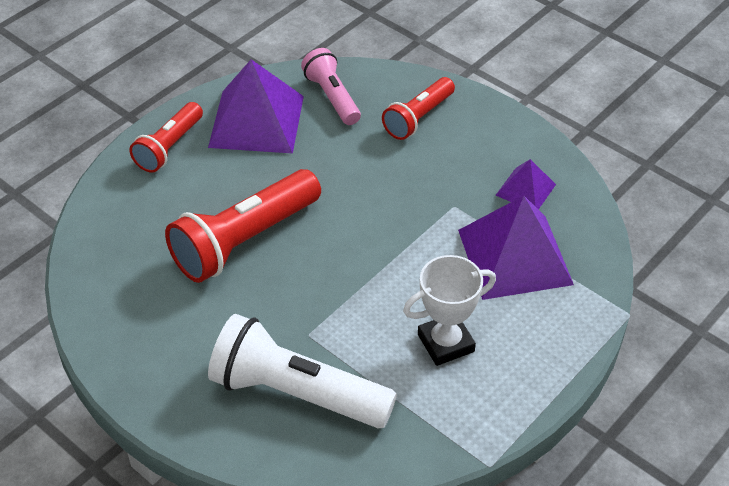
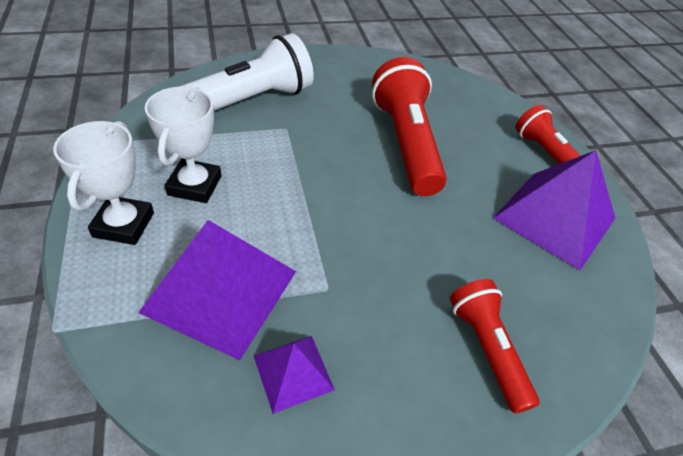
camera: 120 degrees right, 0 degrees up
(332, 97) = (566, 292): pink flashlight -> none
(528, 353) = (123, 225): none -> white trophy

